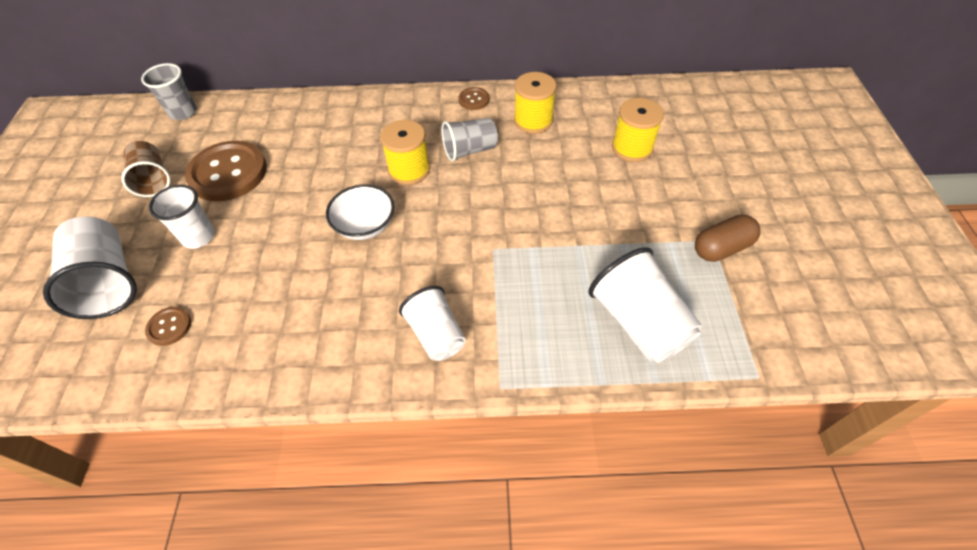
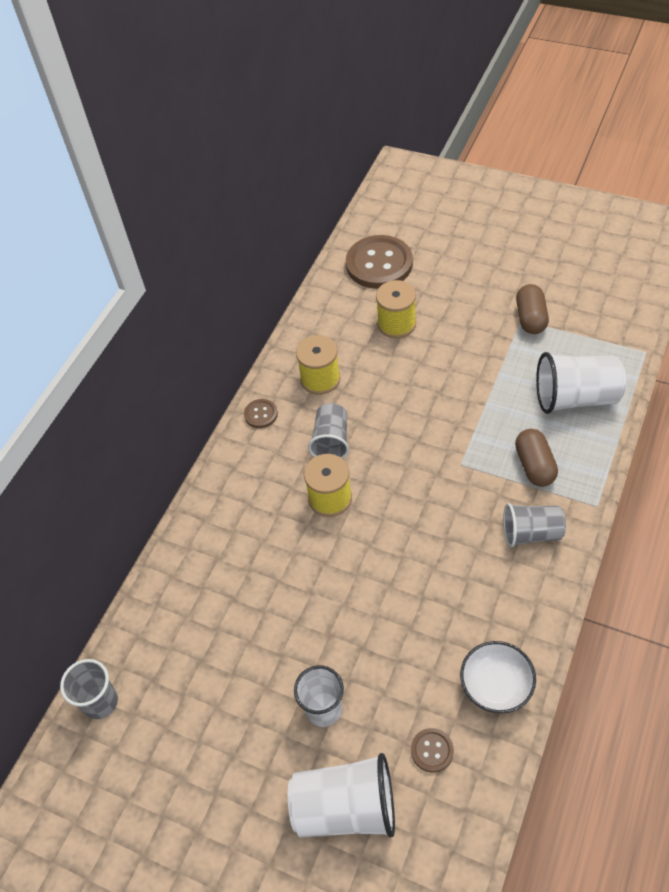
camera: 60 degrees left, 0 degrees up
(153, 180) = (207, 748): brown cup -> none
(228, 173) = (240, 666): brown button -> brown button (379, 264)
(365, 225) = (384, 554): white bowl -> white bowl (496, 686)
(436, 334) = (531, 533): white cup -> grey cup
(523, 311) = (534, 465): none -> brown capsule

